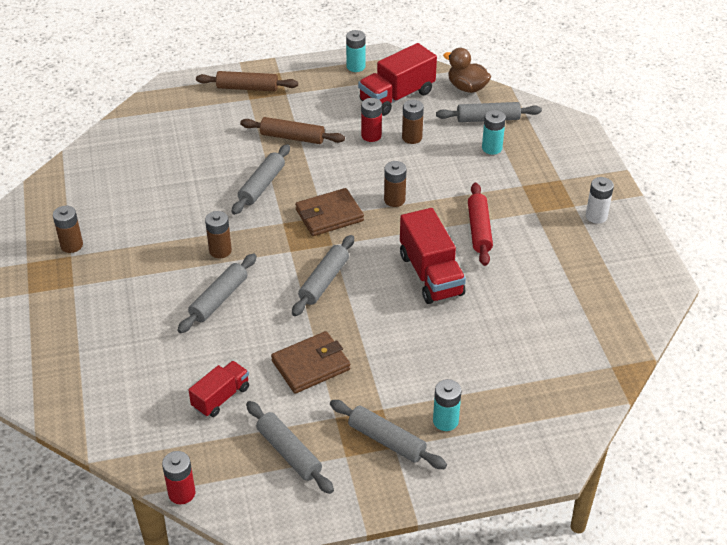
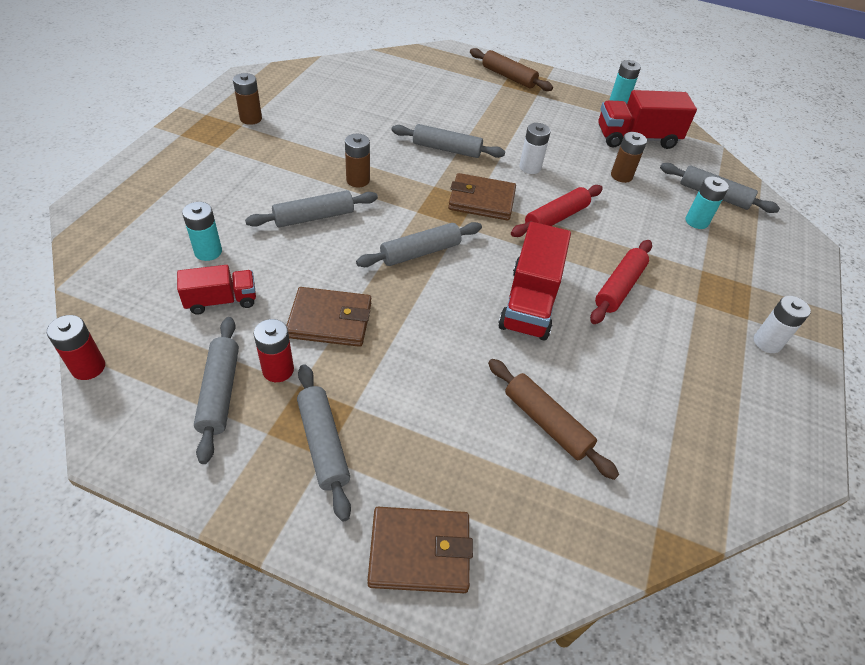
camera: 30 degrees right, 5 degrees up
(262, 185) = (446, 149): grey rolling pin -> grey rolling pin turned 45 degrees clockwise
(292, 137) = (510, 127): brown rolling pin -> brown rolling pin (546, 423)
(339, 167) = (530, 167): none -> white battery
(371, 135) = (583, 157): red battery -> red battery (278, 370)
(394, 200) = (556, 218): brown battery -> red rolling pin
(445, 421) = (404, 464): turquoise battery -> turquoise battery (208, 252)
(467, 88) = (713, 161): brown duck -> none
(497, 459) = (419, 551): none -> brown wallet

